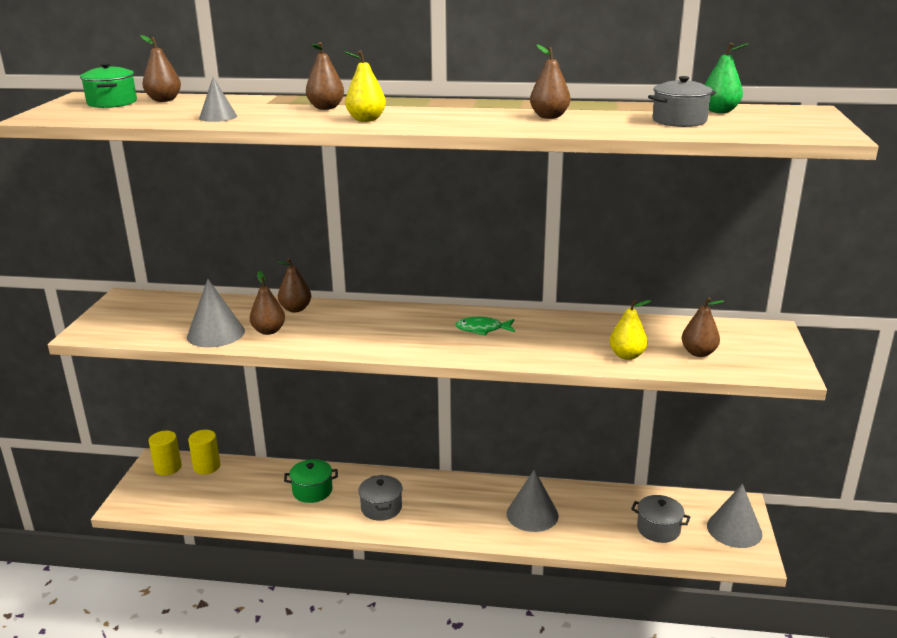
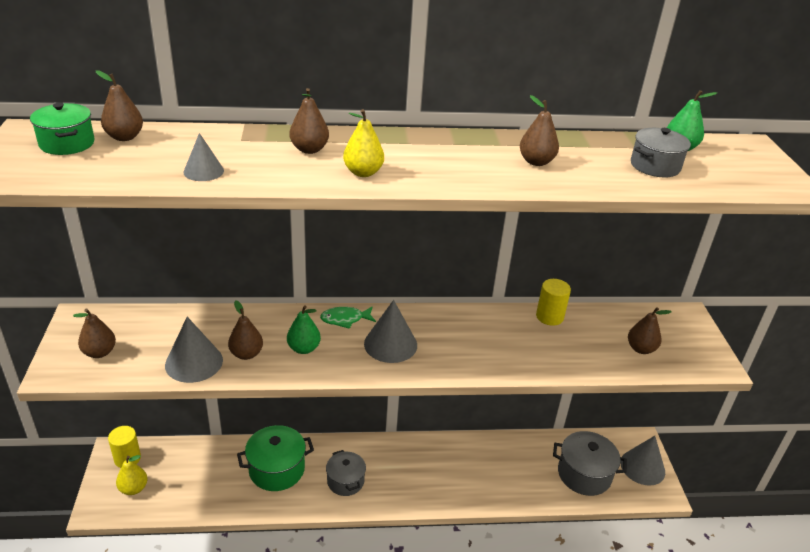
camera: 15 degrees left, 10 degrees up
(207, 466) = (166, 453): yellow cylinder -> yellow cylinder (549, 317)
(295, 309) = (262, 321): brown pear -> brown pear (99, 352)
(312, 491) = (277, 469): green pot -> green pot, size x1.50
(327, 330) = (304, 348): none -> green pear
(482, 329) = (448, 335): green fish -> green fish (345, 319)
(532, 514) = (478, 472): grey cone -> grey cone (390, 344)
(627, 355) = (583, 358): yellow pear -> yellow pear (133, 488)
(658, 529) = (584, 474): grey pot -> grey pot, size x1.50

